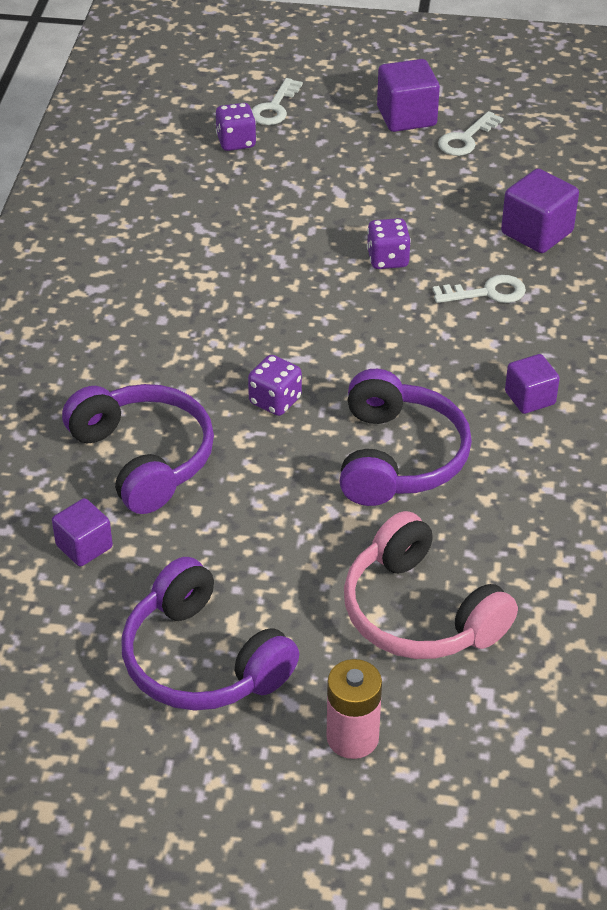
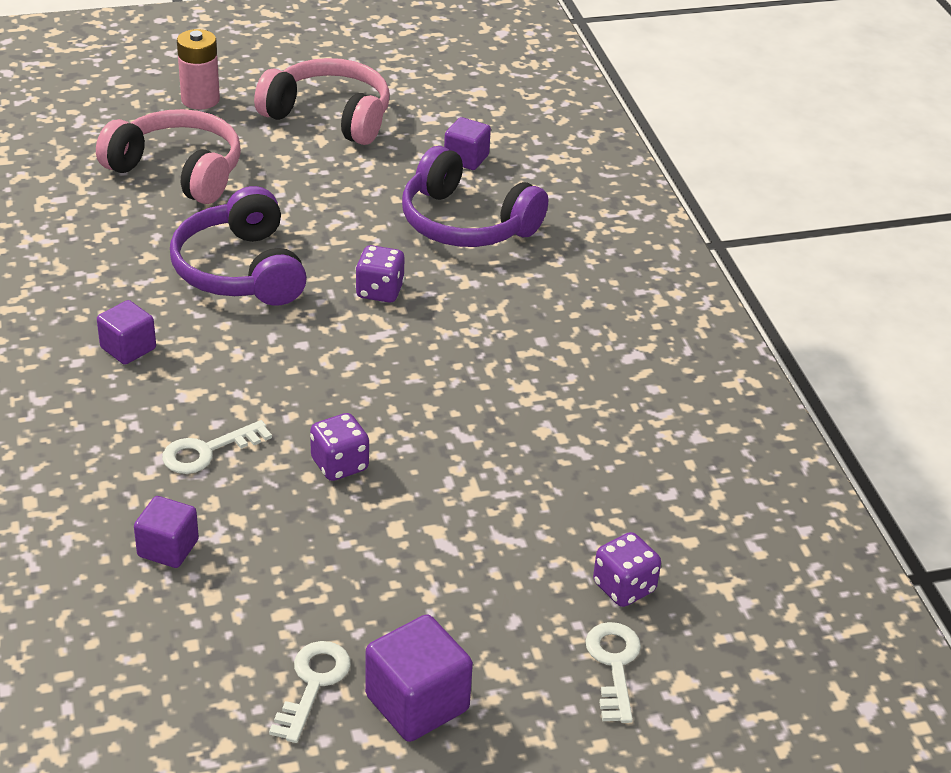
camera: 155 degrees right, 5 degrees down
(202, 660) = (329, 116): purple headphones -> pink headphones
(537, 232) = (168, 548): purple cube -> purple cube, size x0.65

